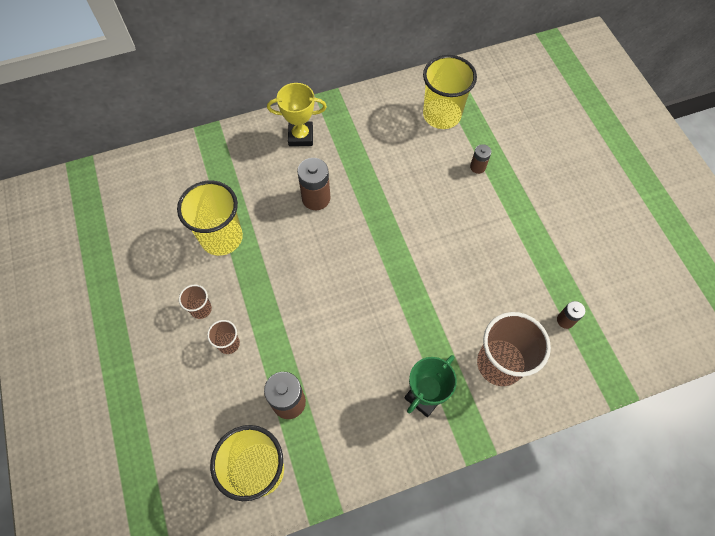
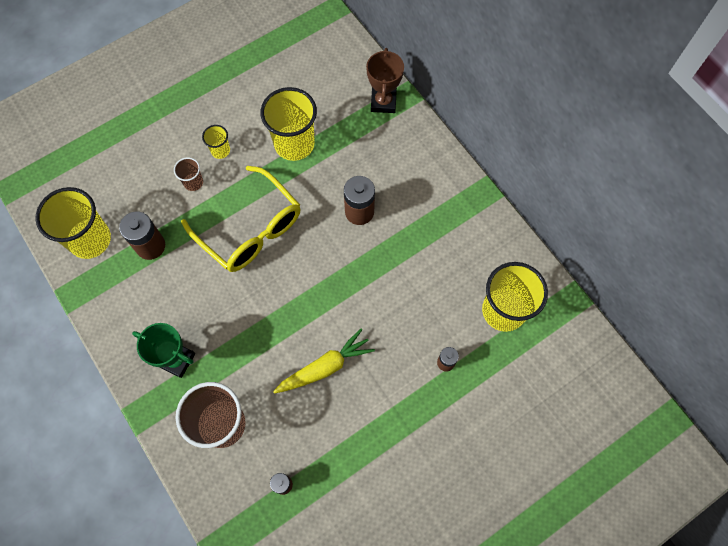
camera: 75 degrees right, 5 degrees up
(201, 309) = (220, 150): brown cup -> yellow cup
(208, 152) = (383, 102): none -> brown trophy
(301, 136) = (428, 177): yellow trophy -> none
(302, 297) = (250, 229): none -> yellow glasses
(461, 261) = (325, 367): none -> yellow carrot

